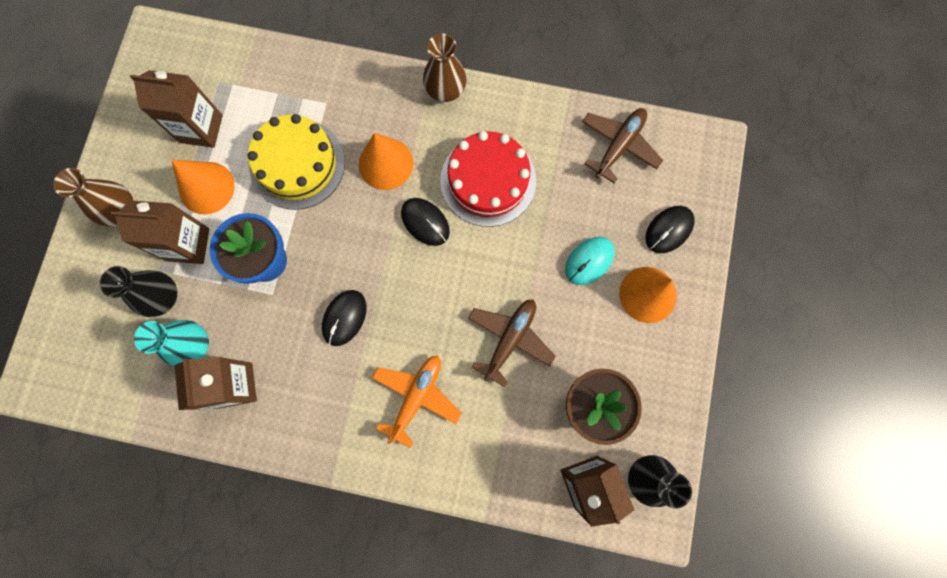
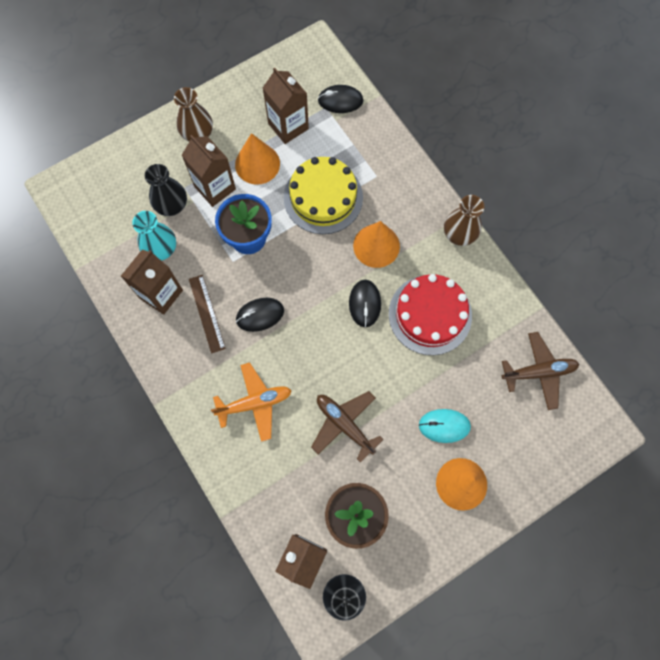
camera: 45 degrees right, 5 degrees down
(295, 362) = (207, 313): none -> brown ruler
(509, 339) = (344, 425): brown plane -> brown plane turned 120 degrees counterclockwise
(669, 230) = (518, 457): black mouse -> black mouse (340, 101)

